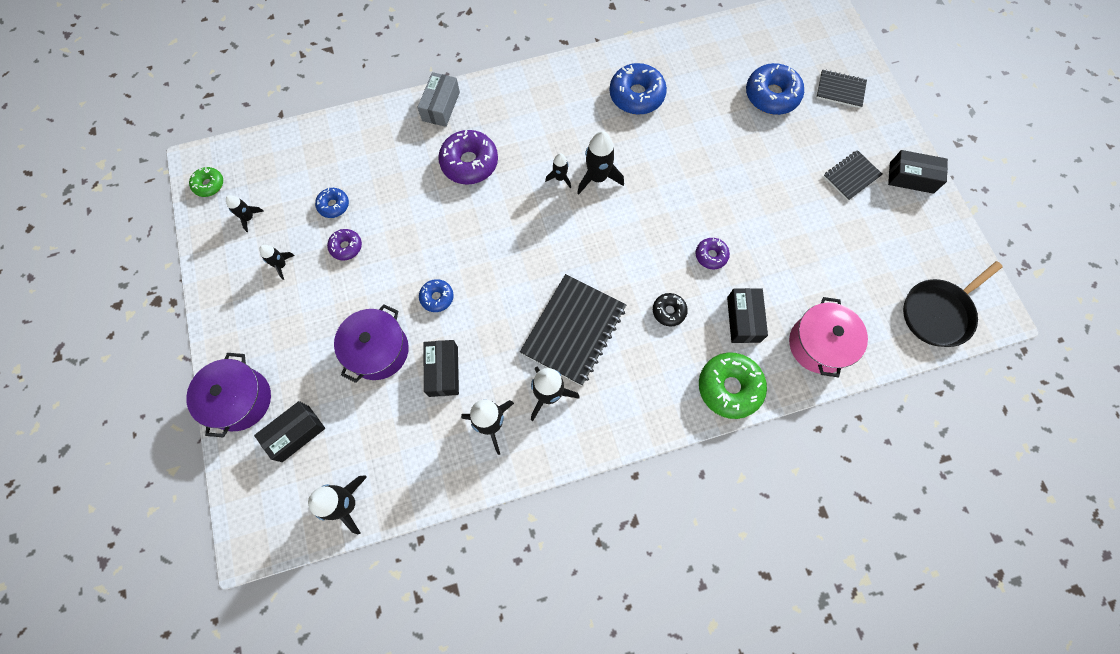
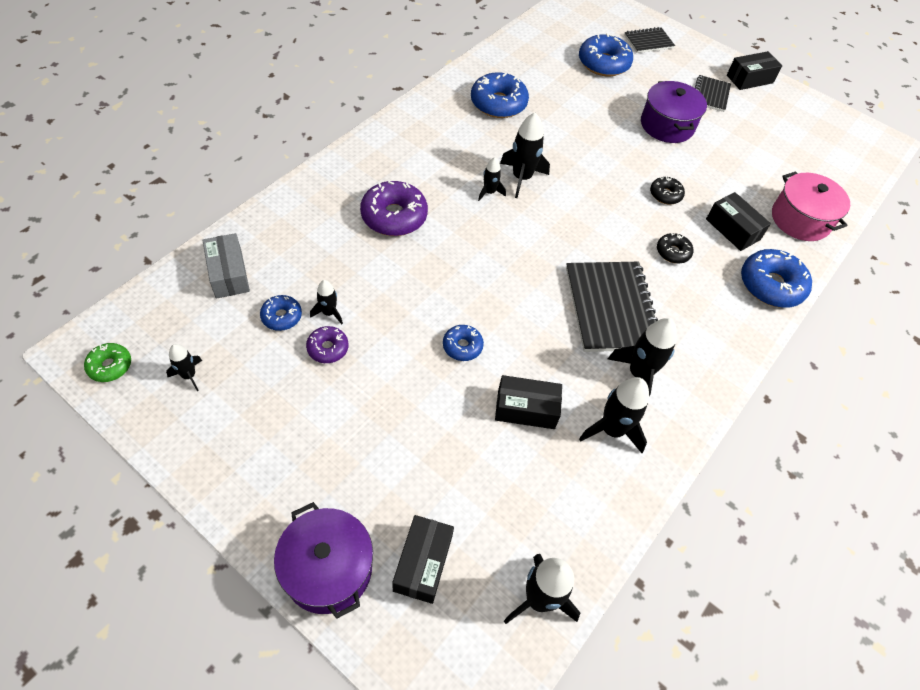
camera: 40 degrees left, 15 degrees down
(281, 265) = (267, 403): black rocket -> black rocket (329, 313)
(378, 350) = (444, 427): purple pot -> purple pot (667, 125)
(441, 106) = (325, 181): grey box -> grey box (229, 274)
(443, 371) = (526, 409): black box -> black box turned 45 degrees counterclockwise
(711, 255) = (665, 195): purple donut -> black donut
(729, 387) = (771, 285): green donut -> blue donut
(938, 312) = (852, 158): black pan -> none

